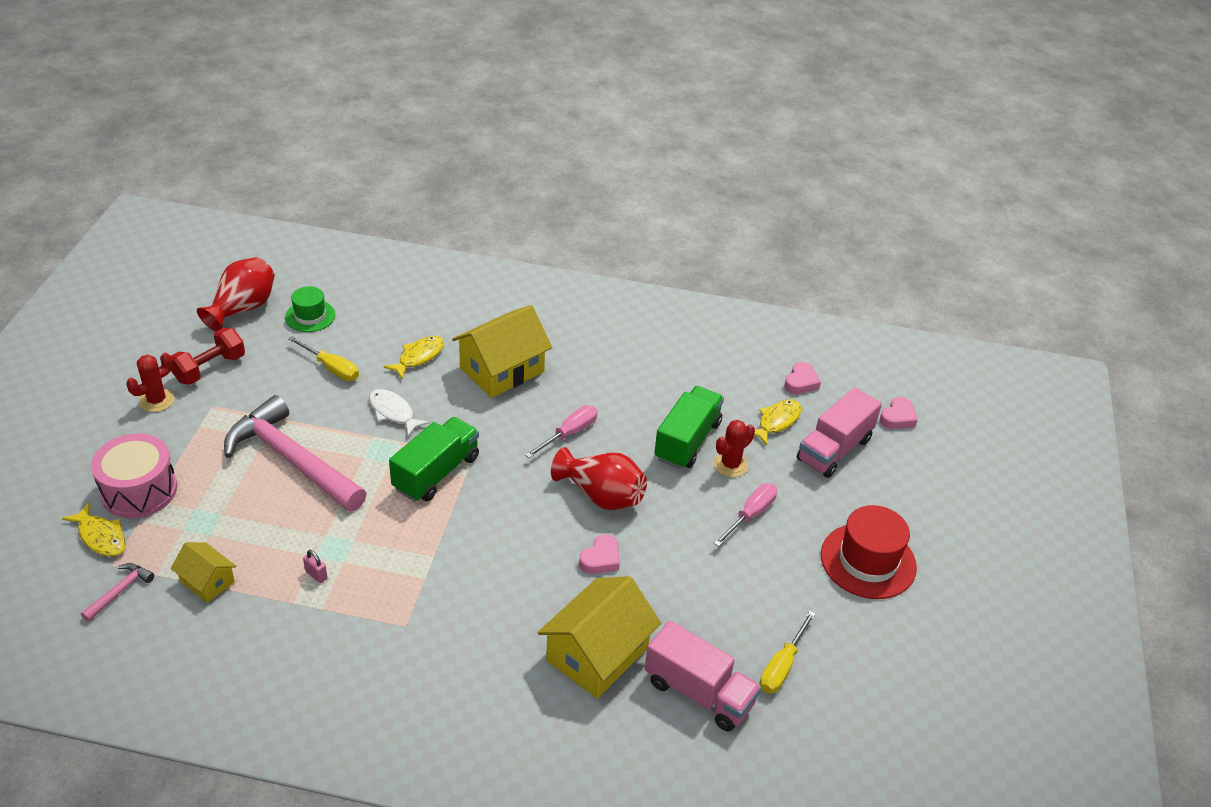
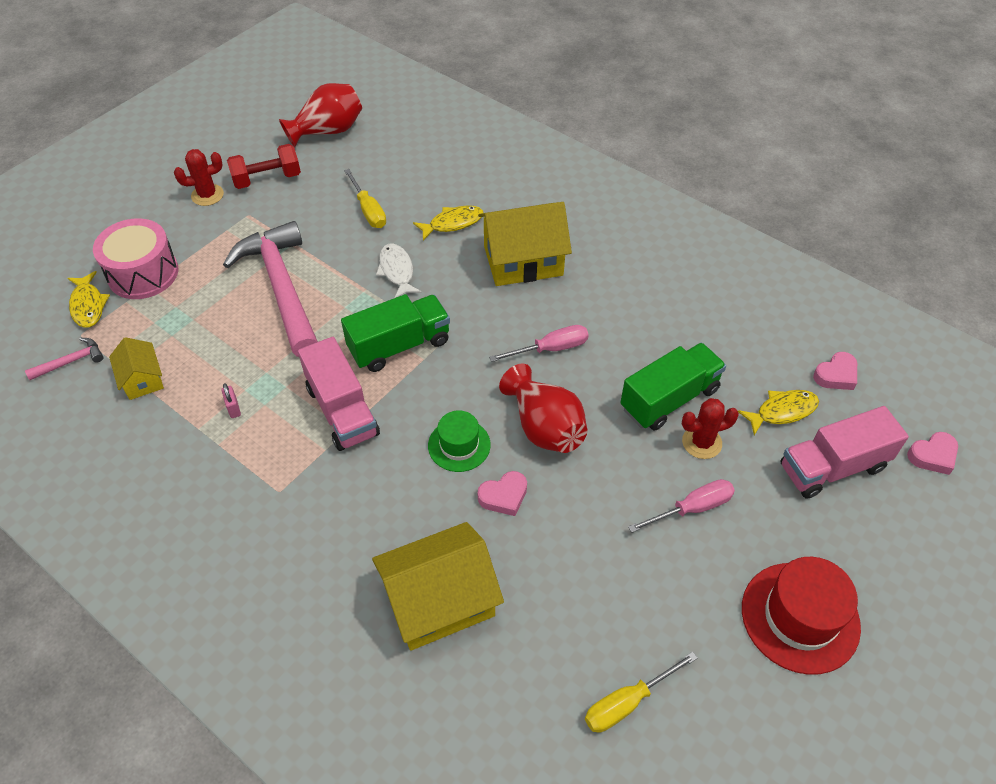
camera: 30 degrees right, 10 degrees up
(310, 316) = (380, 155): green hat -> green hat (459, 445)
(699, 692) = (518, 692): pink truck -> pink truck (342, 411)

